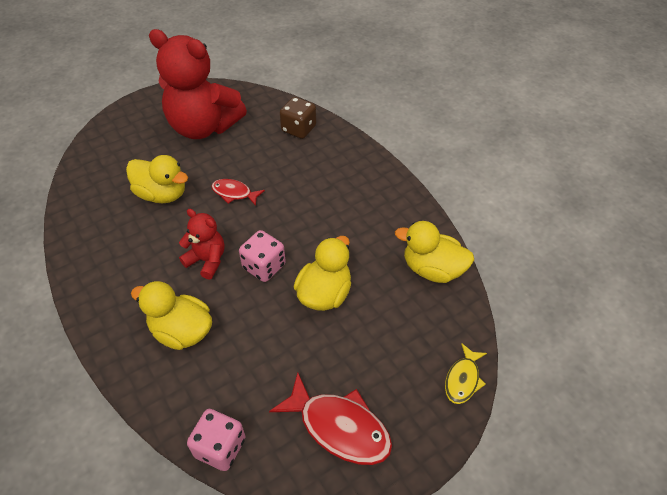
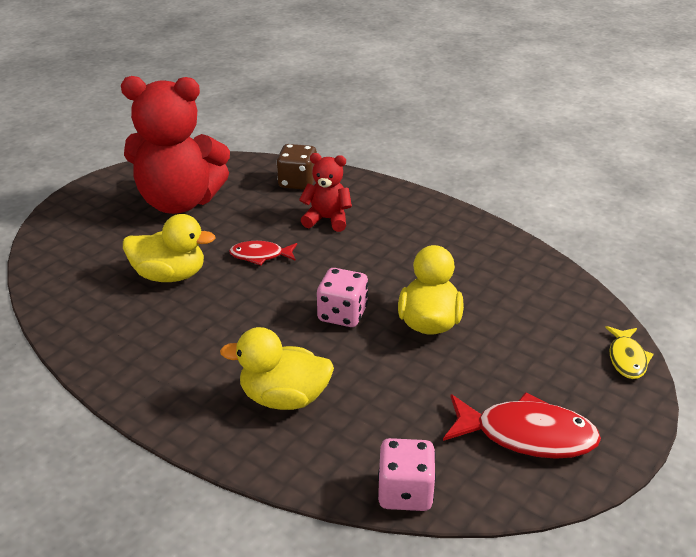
camera: 20 degrees left, 15 degrees down
(207, 260) = (269, 325): red teddy bear -> red teddy bear (327, 219)
(432, 269) = (531, 273): yellow duck -> none

